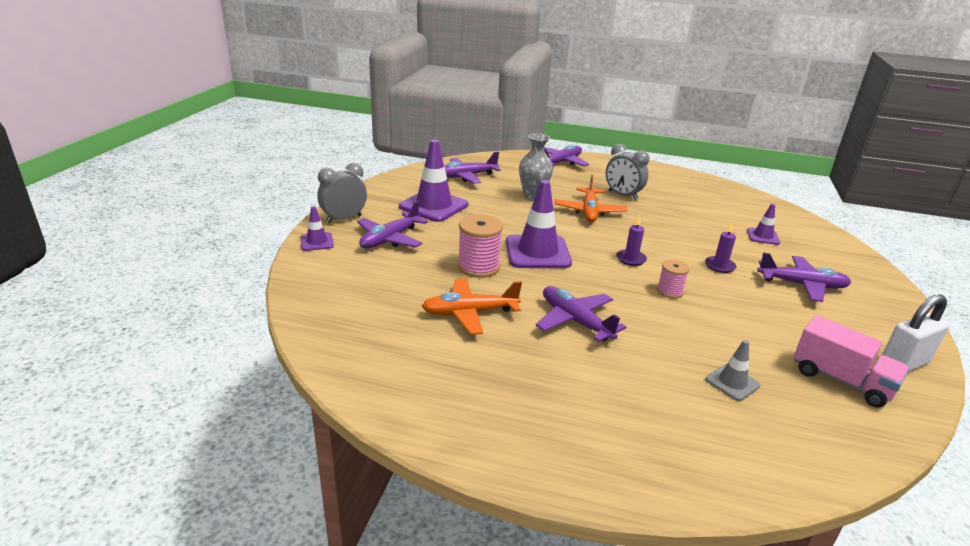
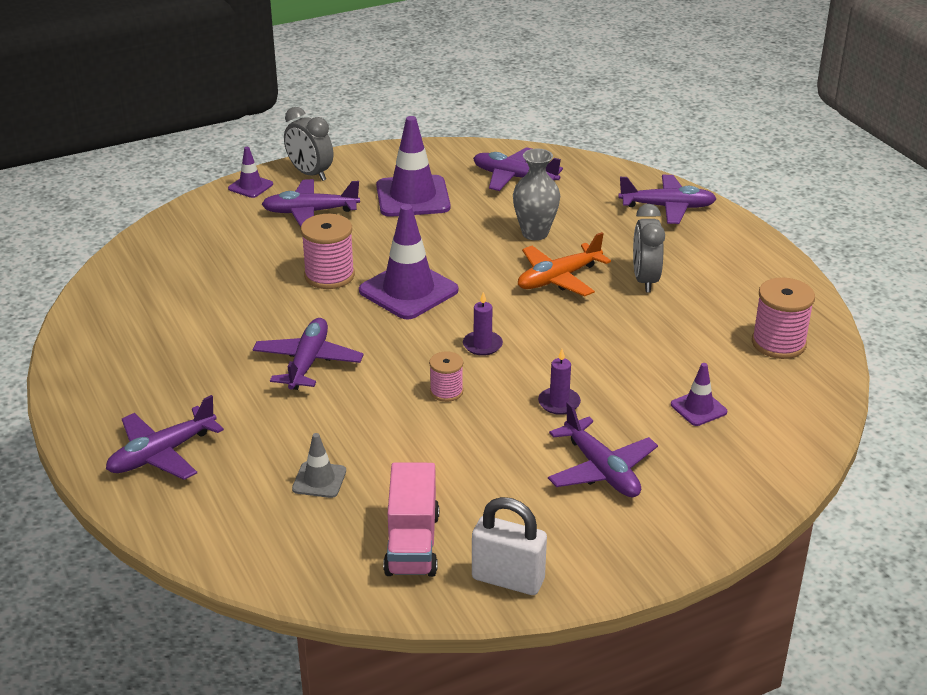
camera: 50 degrees right, 5 degrees up
(344, 219) = (310, 174): grey clock -> grey clock turned 150 degrees counterclockwise
(469, 313) = (244, 308): orange plane -> none
(627, 441) = (162, 454): none -> purple plane
(721, 196) = (778, 343): none -> pink spool

